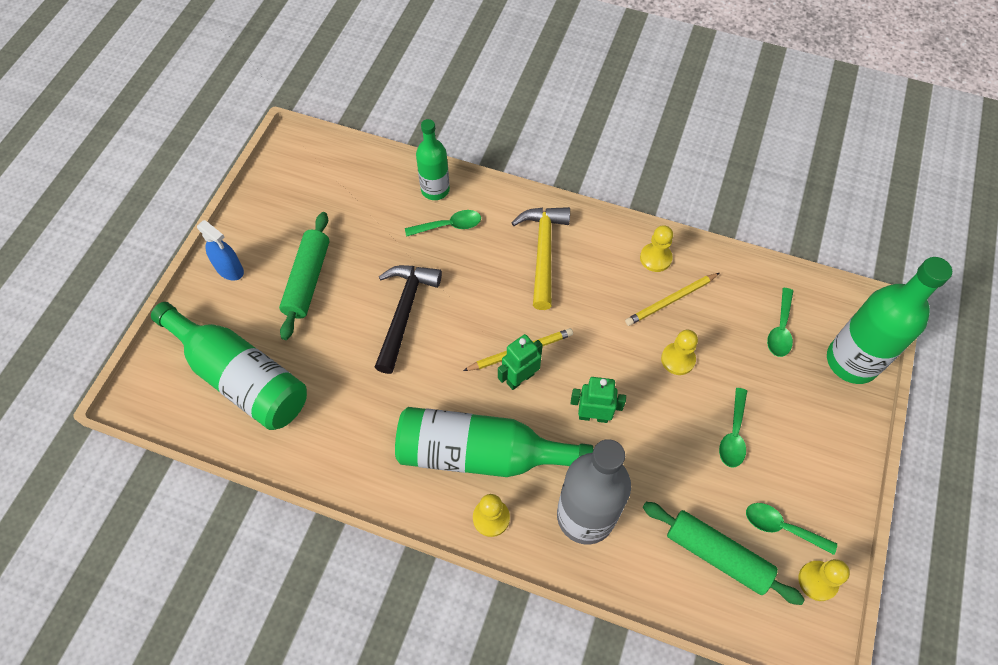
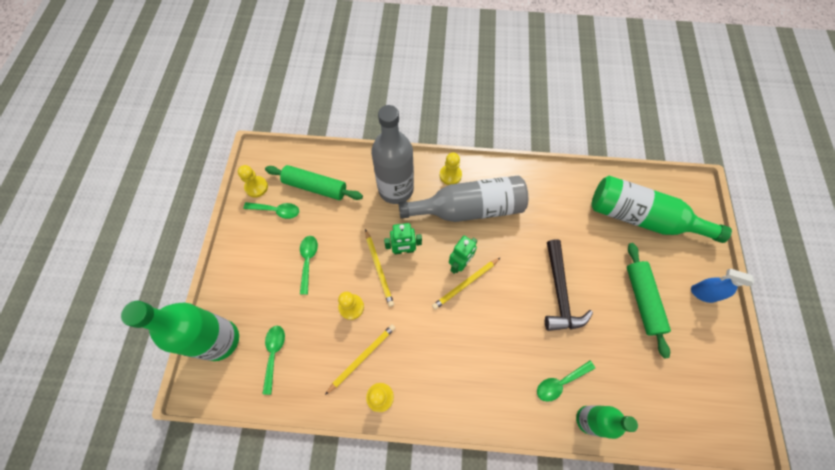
camera: 165 degrees right, 5 degrees up
(481, 453) = (468, 209): green bottle -> grey bottle
(543, 252) = (474, 377): yellow hammer -> none
(633, 399) = (379, 268): none -> yellow pencil

